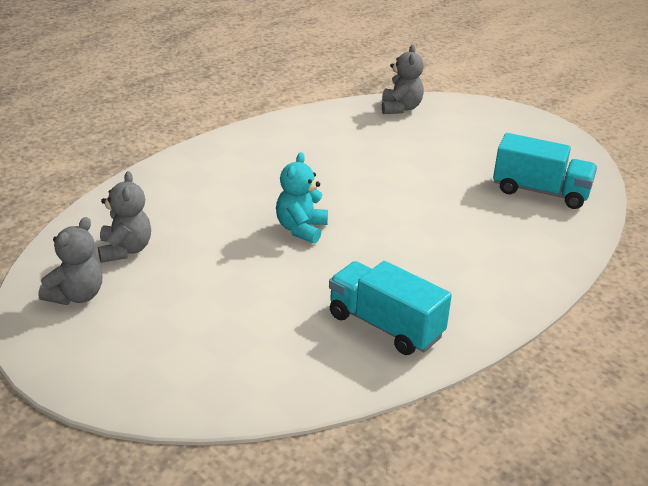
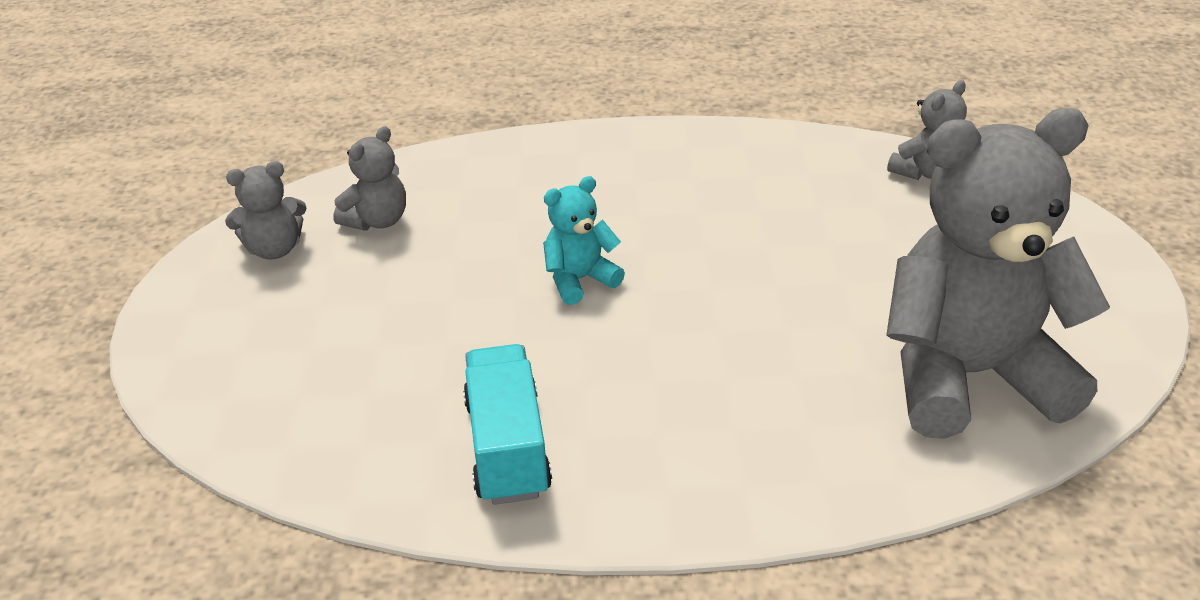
camera: 45 degrees right, 5 degrees up
(540, 192) = (969, 375): turquoise truck -> grey teddy bear

